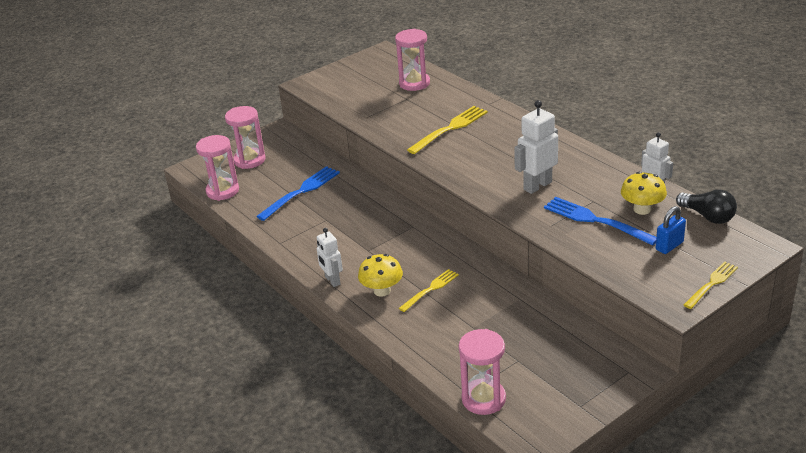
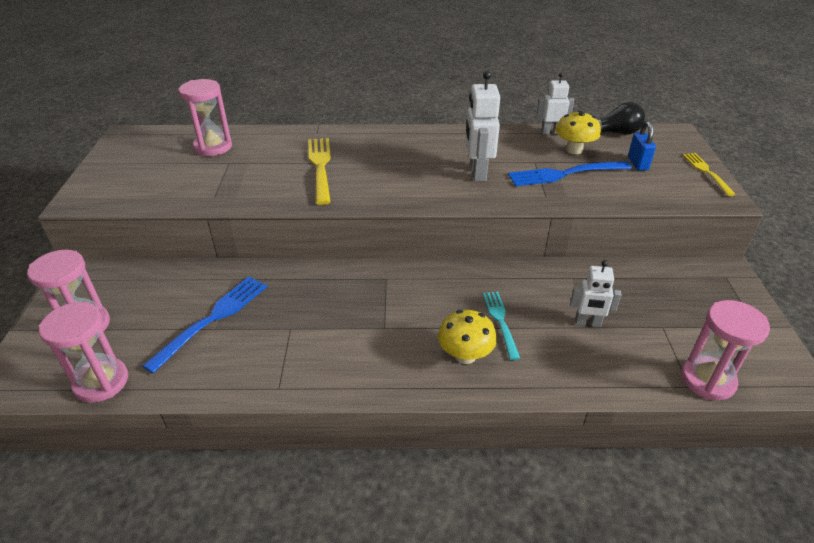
camera: 55 degrees left, 5 degrees up
(301, 192) = (212, 319): blue fork -> blue fork turned 45 degrees clockwise
(332, 281) = (404, 383): white robot -> white robot (587, 323)
(430, 289) = (500, 321): yellow fork -> turquoise fork

